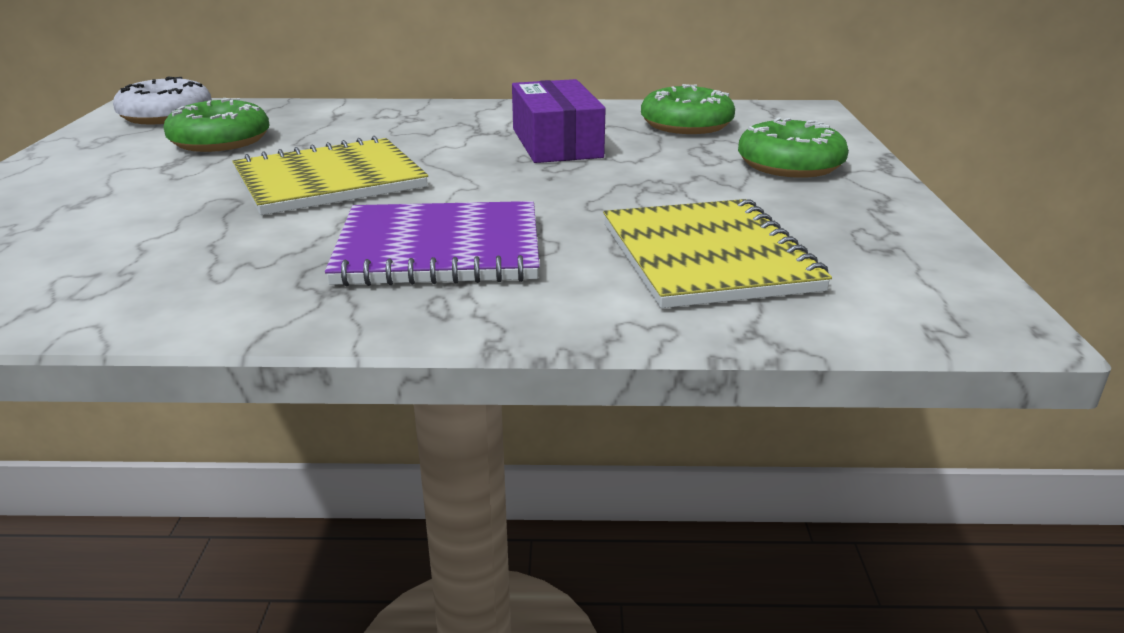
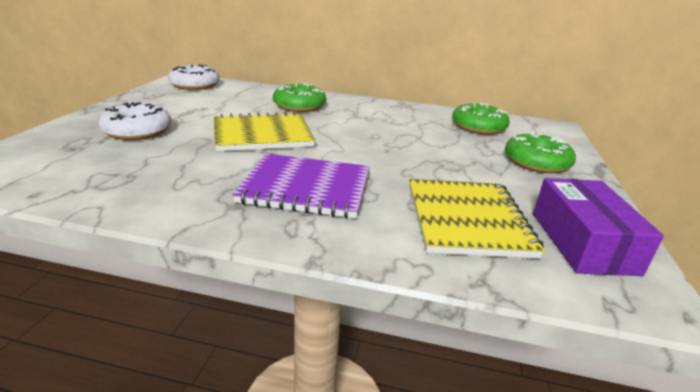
camera: 10 degrees right, 0 degrees up
(99, 202) = (137, 131): none -> white donut
(220, 141) = (215, 103): green donut -> green donut (299, 106)
(556, 143) = (397, 129): purple box -> purple box (582, 242)

